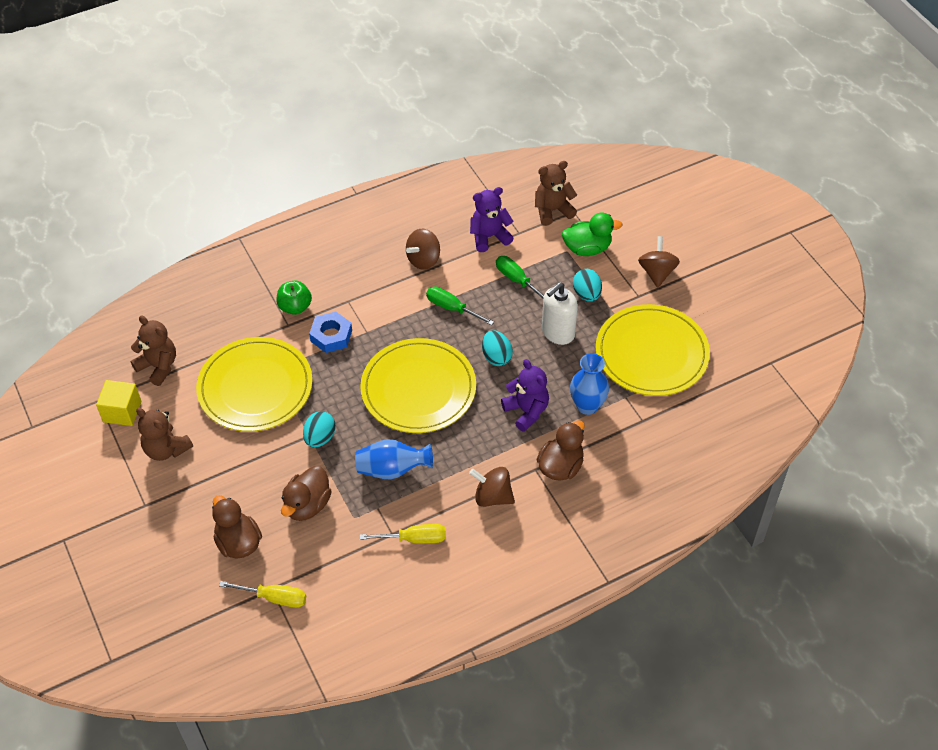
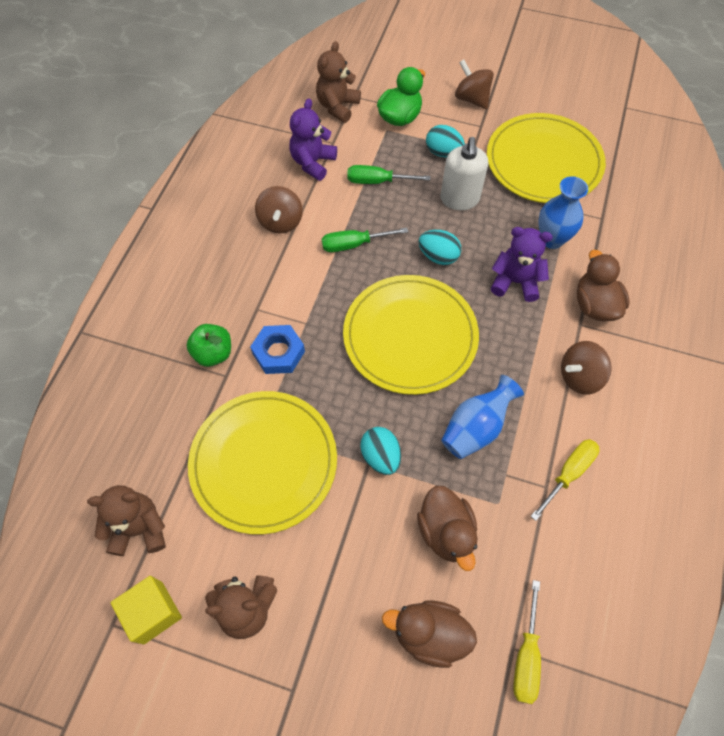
camera: 45 degrees left, 10 degrees up
(274, 598) = (526, 655): yellow screwdriver -> yellow screwdriver turned 135 degrees clockwise

